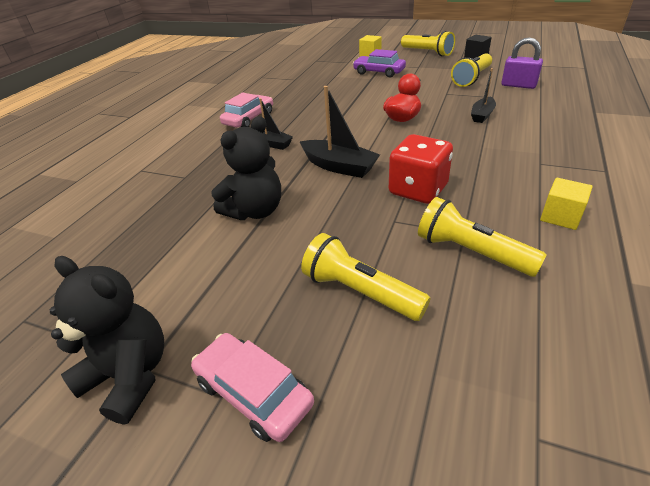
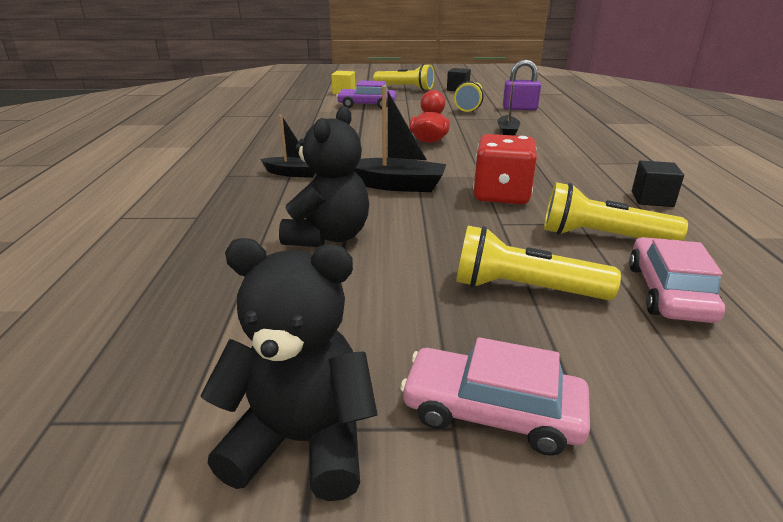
camera: 25 degrees left, 10 degrees down
(249, 119) = (240, 153): pink car -> pink car (668, 292)
(560, 216) = (652, 199): yellow cube -> black cube

